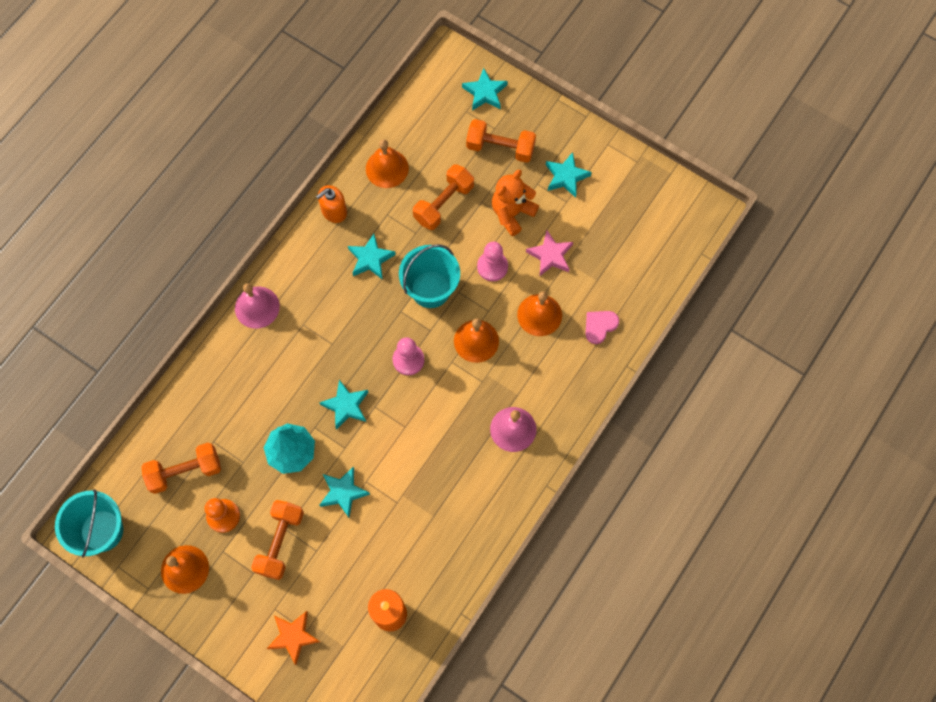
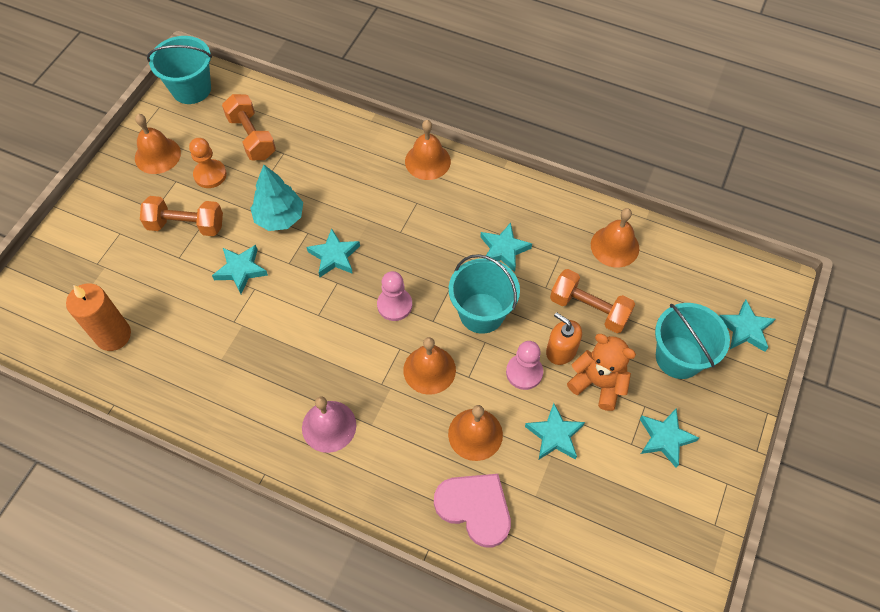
camera: 80 degrees right, 10 degrees down
(257, 307) = (427, 161): pink bell -> orange bell
(293, 636) = (92, 253): orange star -> none
(334, 211) = (549, 207): orange soap dispenser -> orange soap dispenser (561, 351)
(500, 148) = (678, 357): orange dumbbell -> turquoise bucket
(550, 255) = (554, 435): pink star -> turquoise star
(600, 326) = (475, 508): pink heart -> pink heart, size x1.69

